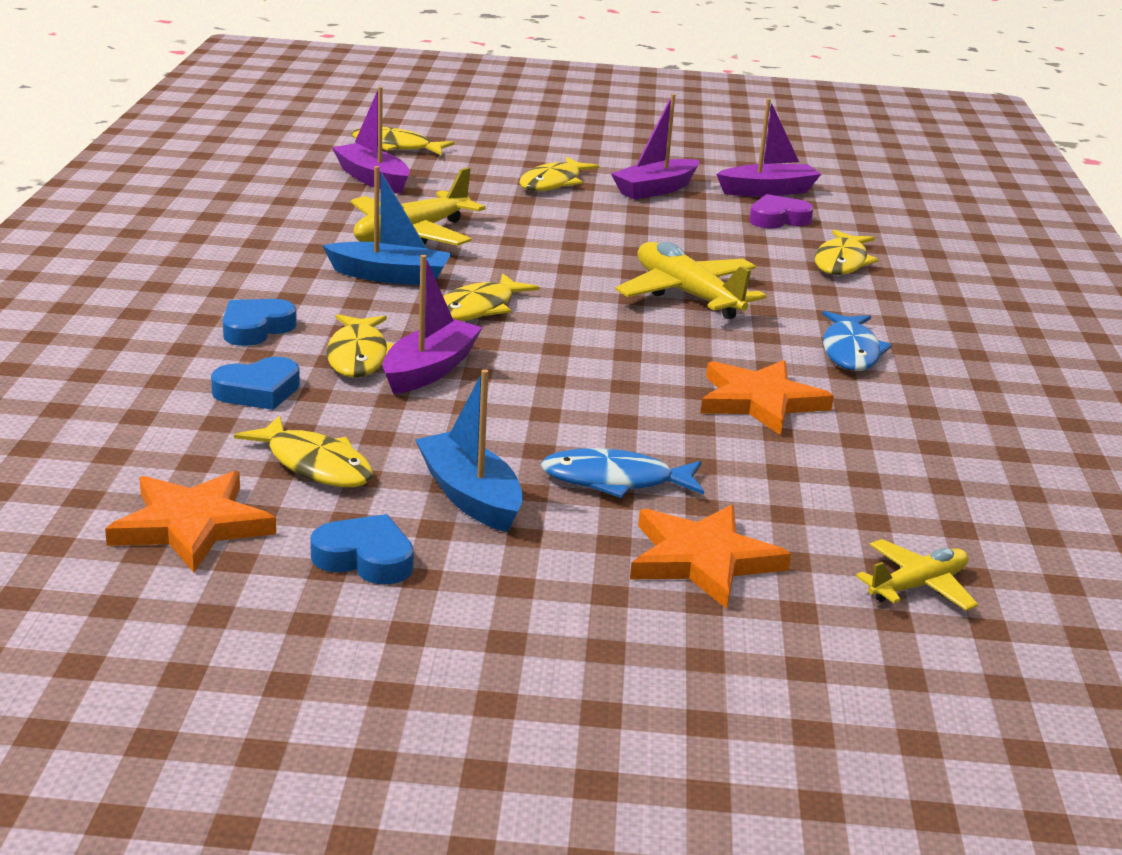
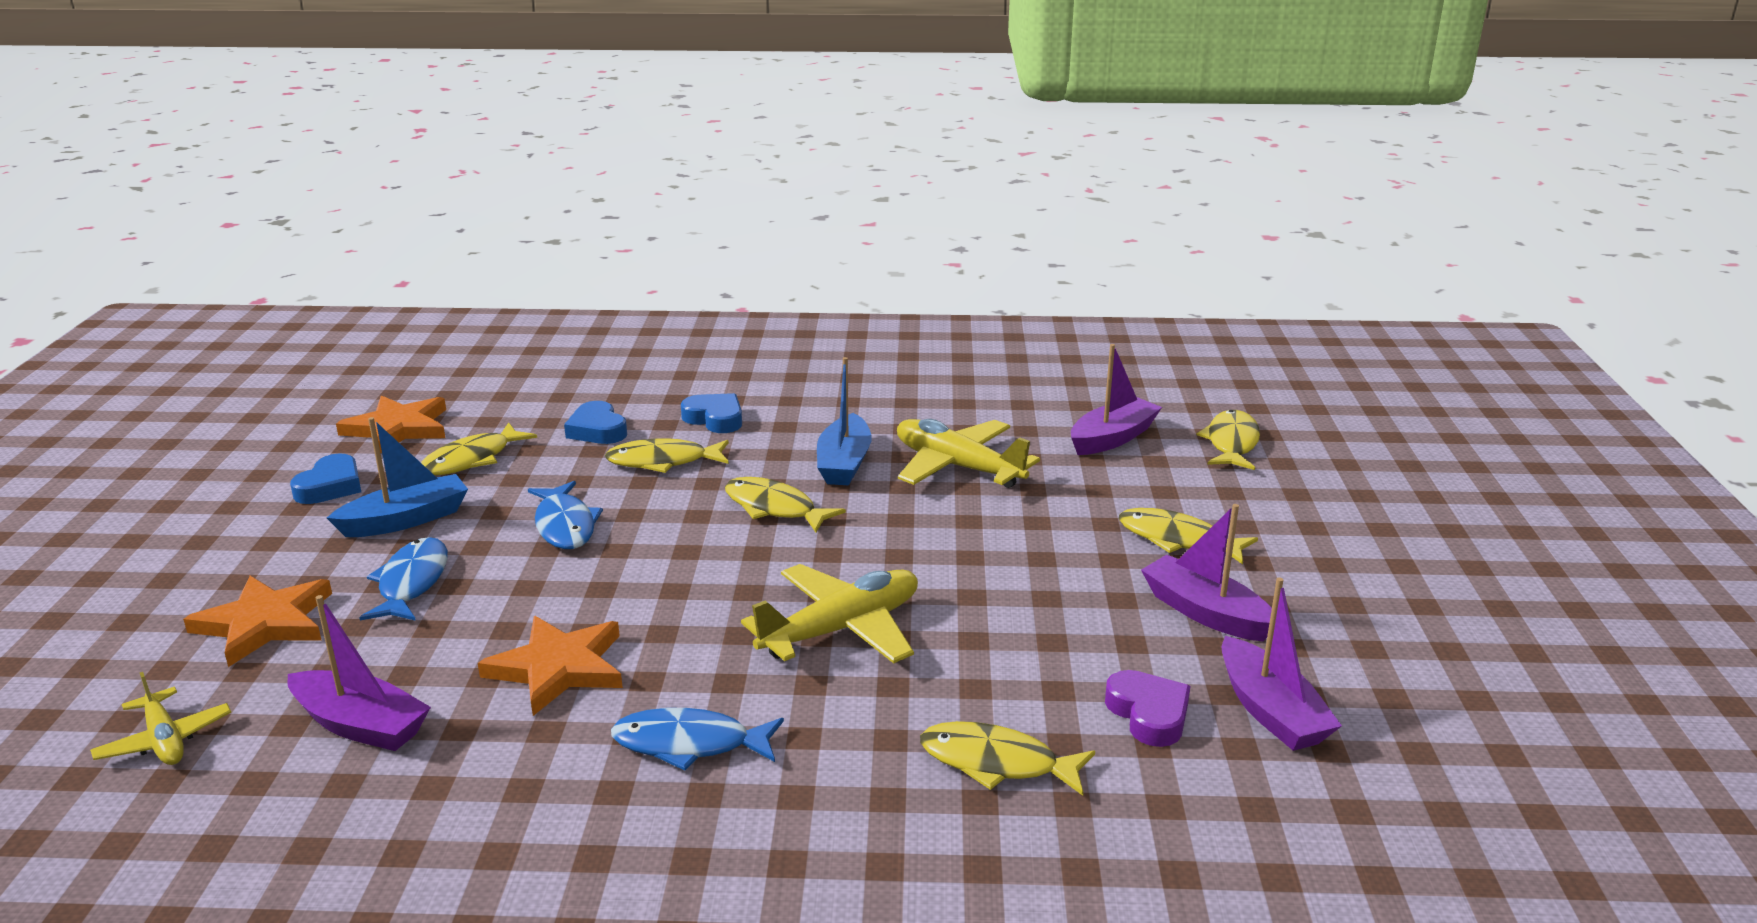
camera: 90 degrees right, 0 degrees up
(429, 370) = (636, 492): purple boat -> purple boat (360, 725)
(498, 404) = (565, 525): none -> blue fish

